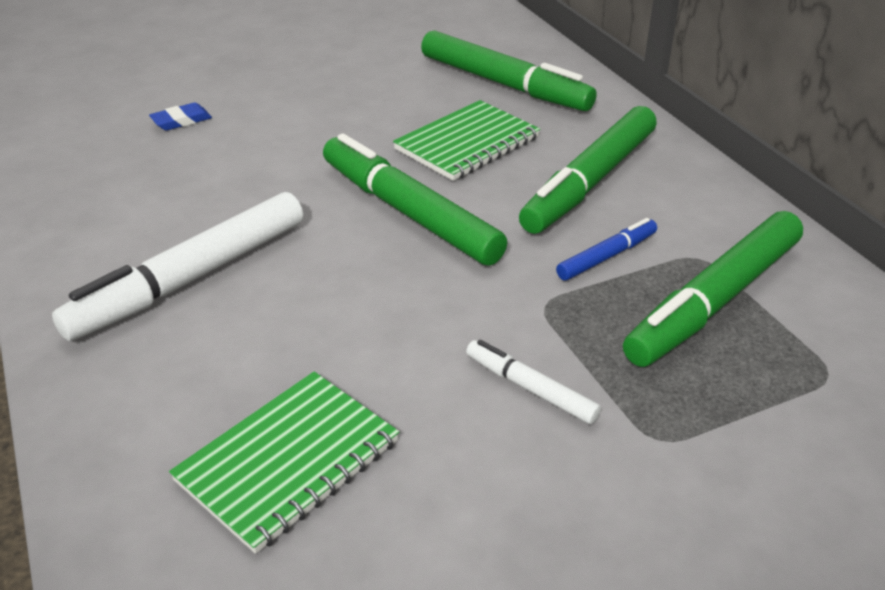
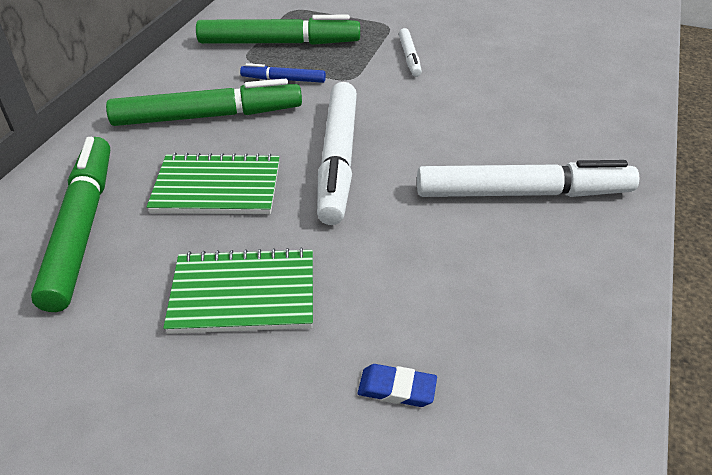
camera: 135 degrees left, 5 degrees up
(288, 461) = (542, 85): green notebook -> green notebook (243, 294)
(409, 212) = (338, 159): green marker -> white marker

